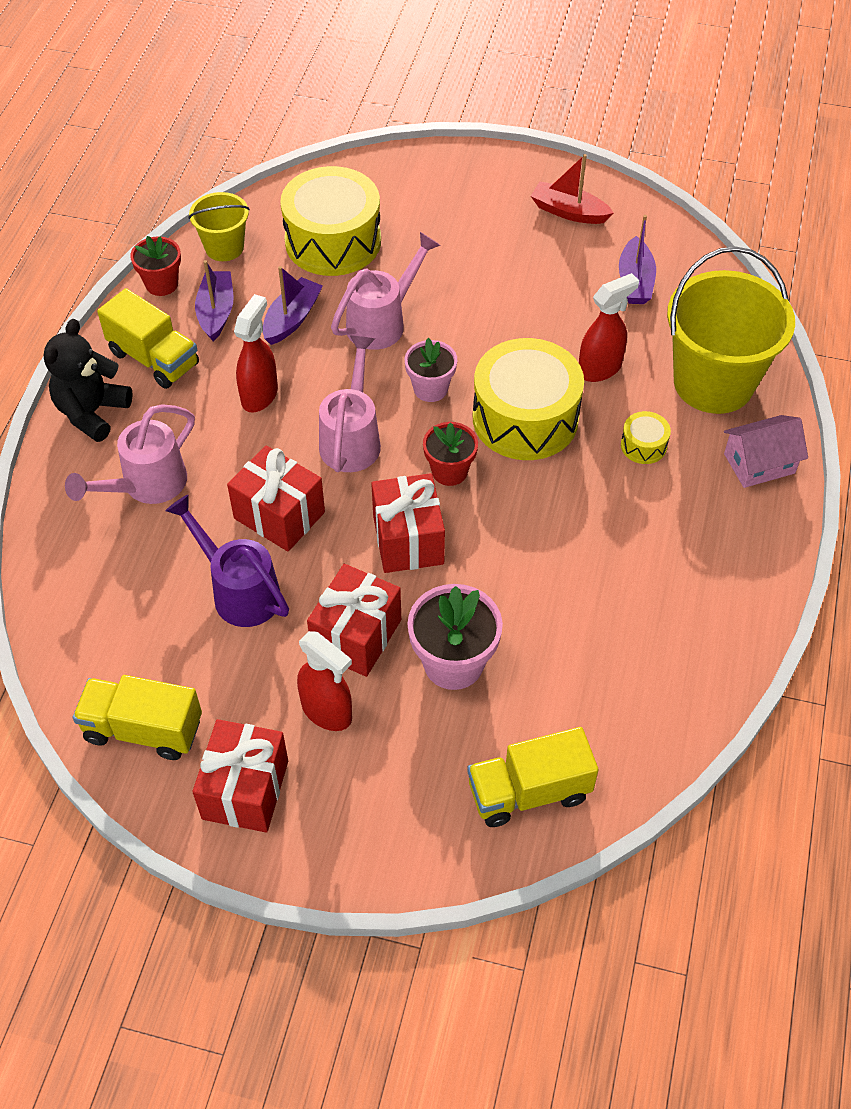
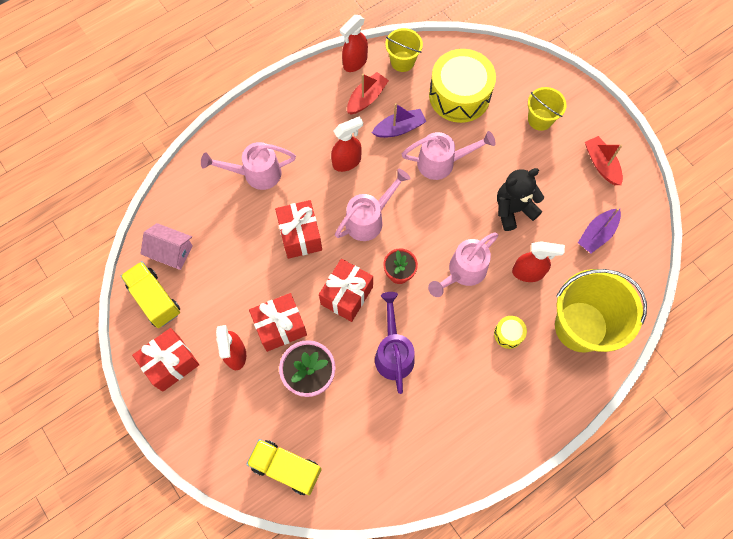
camera: 40 degrees right, 15 degrees up
(92, 412) = (264, 115): black teddy bear -> black teddy bear (513, 209)
(154, 358) = (316, 104): yellow truck -> none
(162, 284) = (355, 62): red flower pot -> red spray bottle
(216, 312) = (366, 98): purple boat -> red boat
(239, 591) = (250, 262): purple watering can -> purple watering can (393, 353)
(430, 389) = (431, 219): pink flower pot -> none
(454, 209) = (540, 119): none -> yellow bucket
(525, 418) = (463, 272): yellow drum -> pink watering can
(759, 463) = (559, 391): pink house -> pink house (171, 252)

